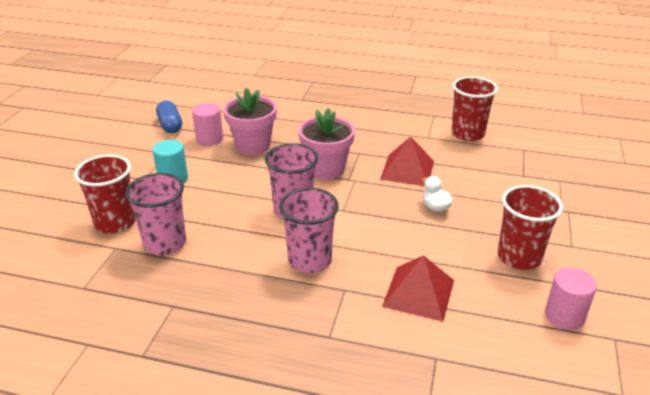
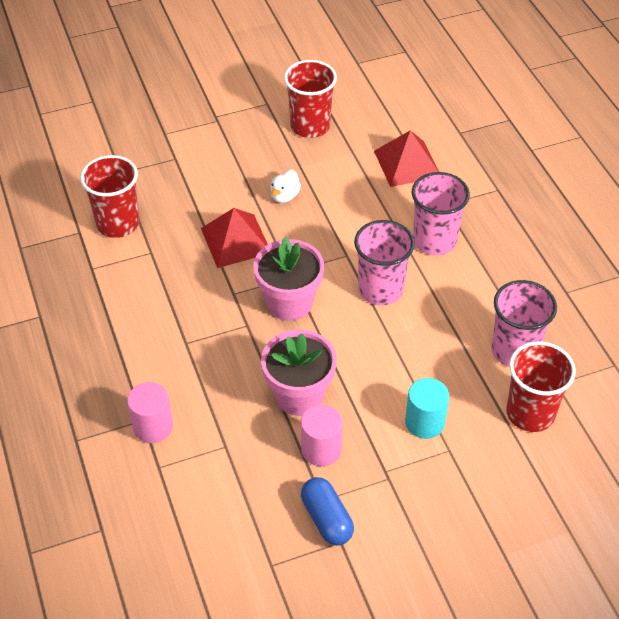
camera: 125 degrees left, 15 degrees up
(170, 125) = (326, 519): blue capsule -> blue capsule turned 60 degrees counterclockwise
(564, 316) = (358, 88): pink cylinder -> pink cylinder (153, 427)

